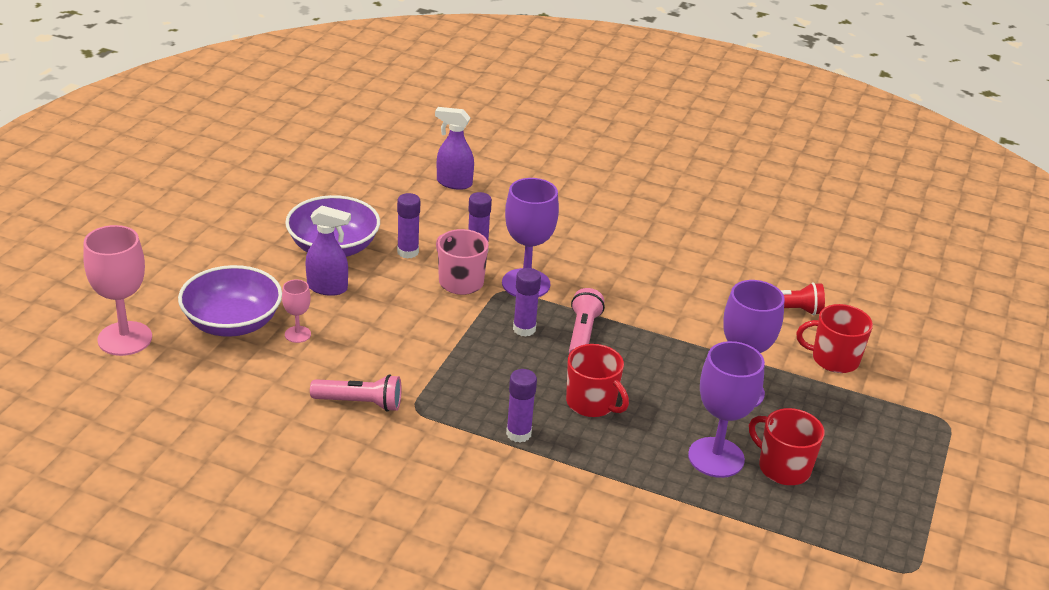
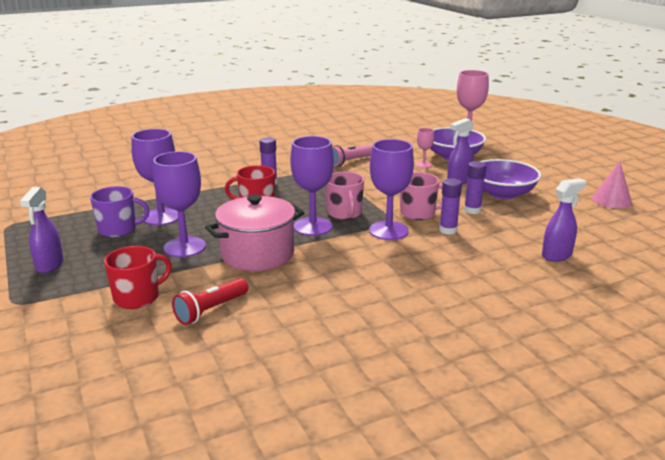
camera: 135 degrees right, 10 degrees down
(273, 180) = (611, 200): none -> pink cone
(524, 329) = (344, 213): purple glue stick -> pink mug
(582, 334) = (313, 226): pink flashlight -> purple goblet
(680, 337) = (257, 254): none -> pink pot
(783, 468) = (118, 229): red mug -> purple mug
(893, 455) = (49, 265): none -> purple spray bottle

